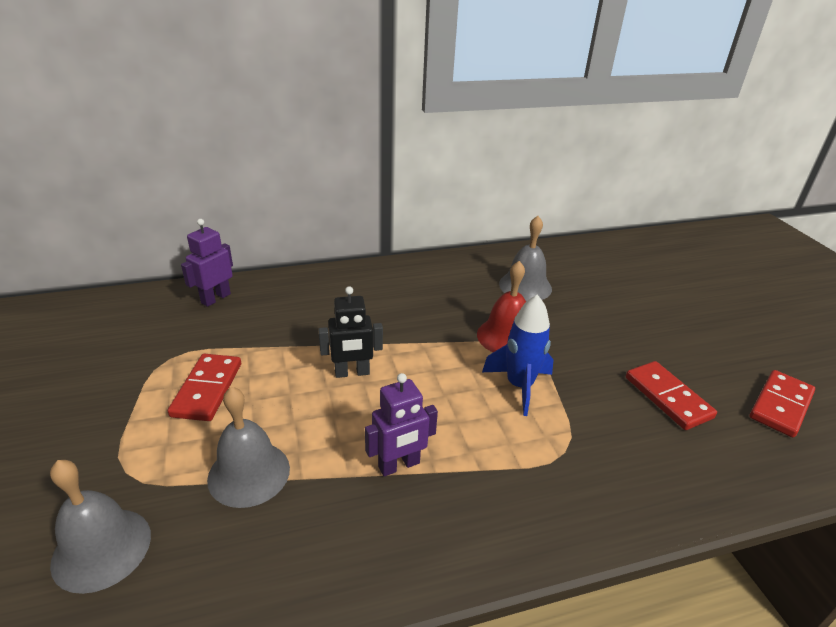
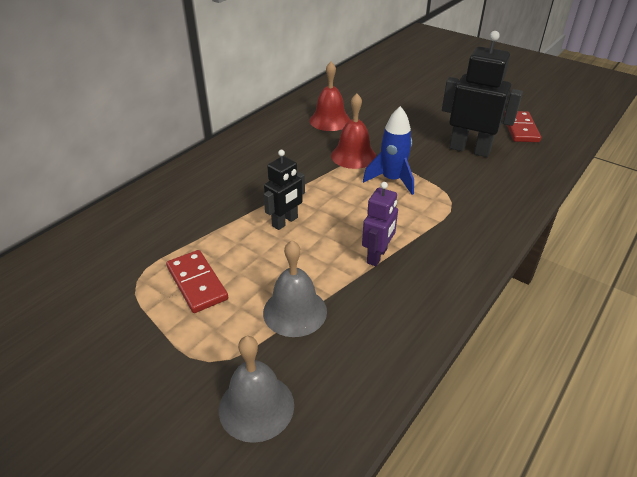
camera: 35 degrees left, 5 degrees up
(215, 298) = (115, 224): purple robot -> none
(525, 286) = (330, 120): grey bell -> red bell
(667, 397) = (469, 149): red domino -> black robot

